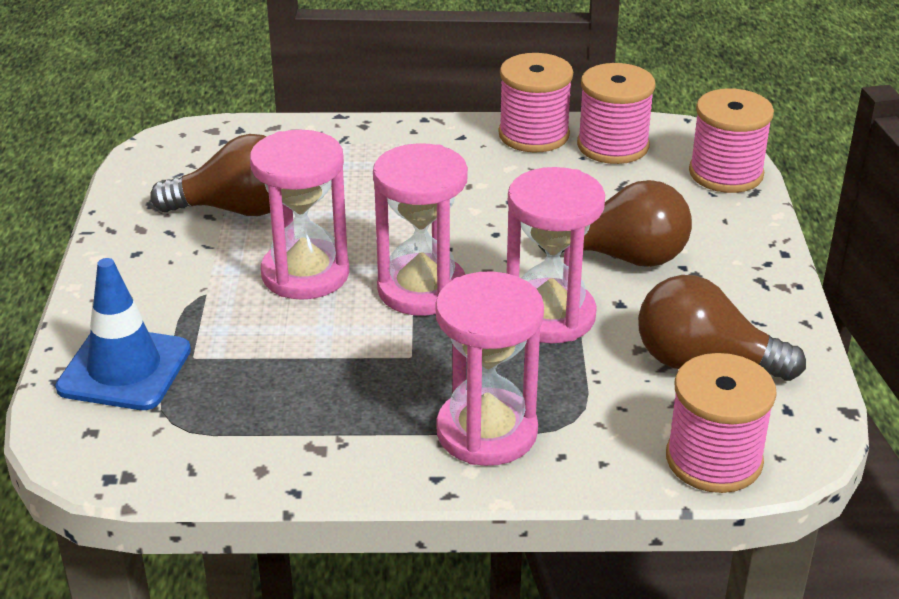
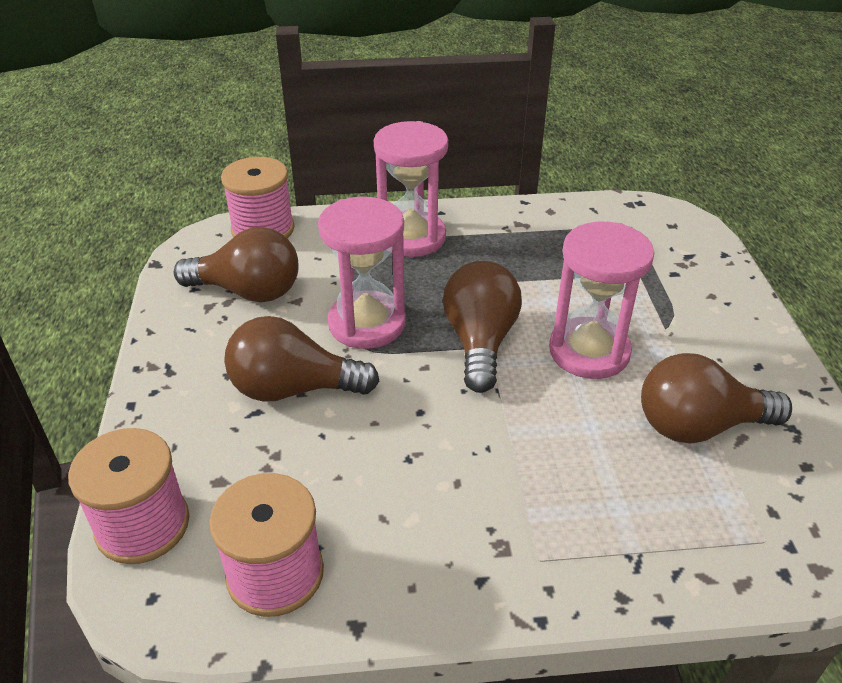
camera: 175 degrees right, 5 degrees up
(124, 369) = (682, 263): blue traffic cone -> none
(422, 289) = (480, 342): pink hourglass -> brown light bulb
(533, 135) = (382, 591): pink spool -> none

